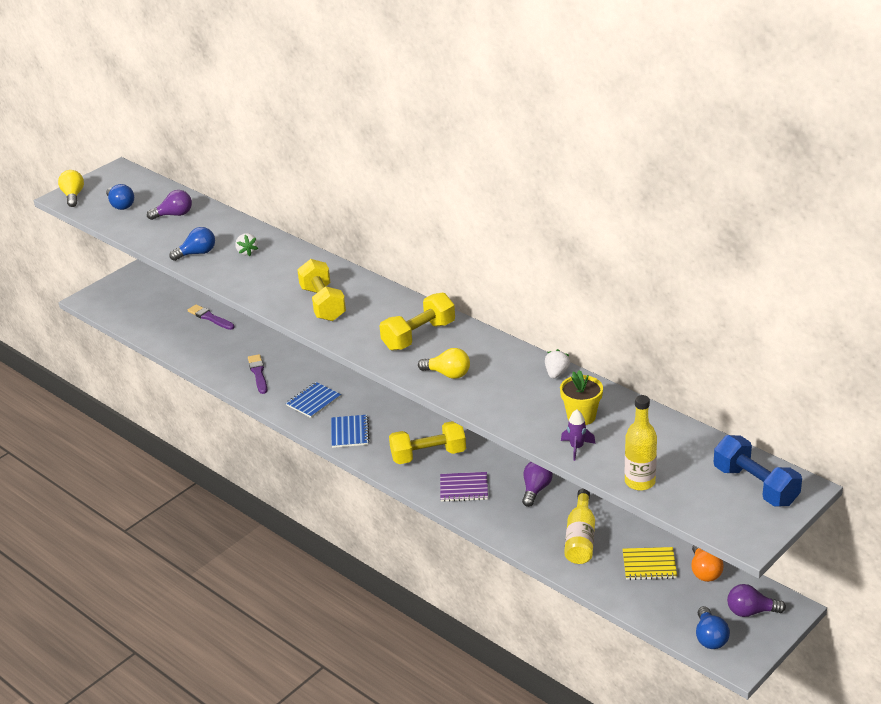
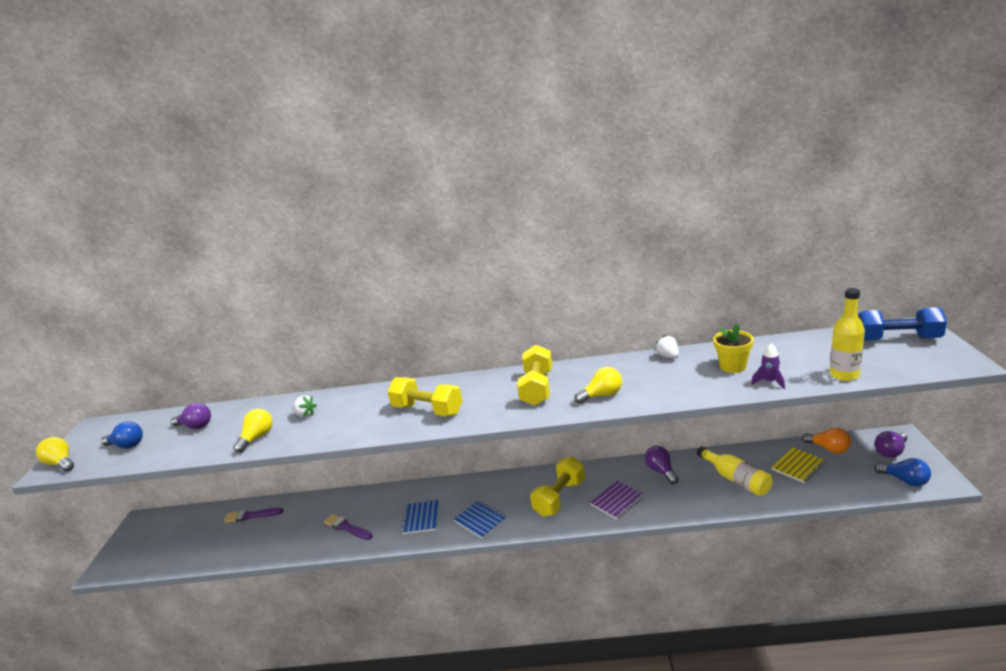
camera: 40 degrees left, 10 degrees down
(174, 215) = (195, 426): purple light bulb -> purple light bulb turned 75 degrees clockwise
(197, 253) = (257, 438): blue light bulb -> yellow light bulb

